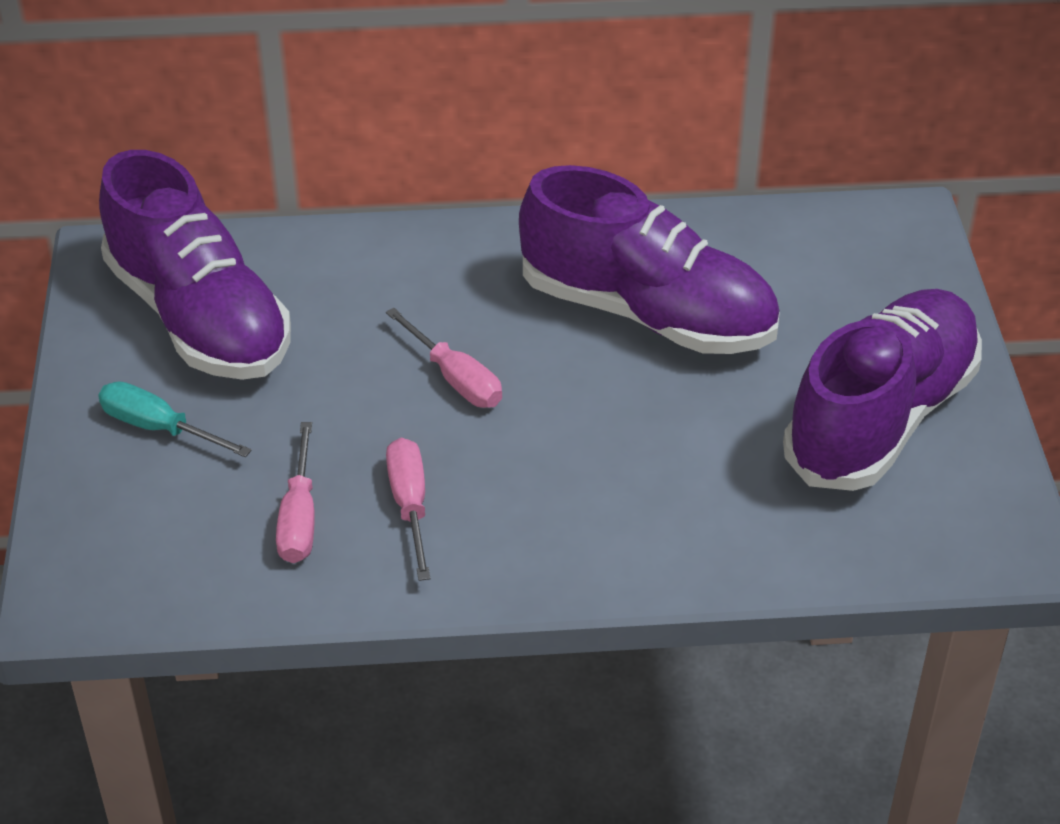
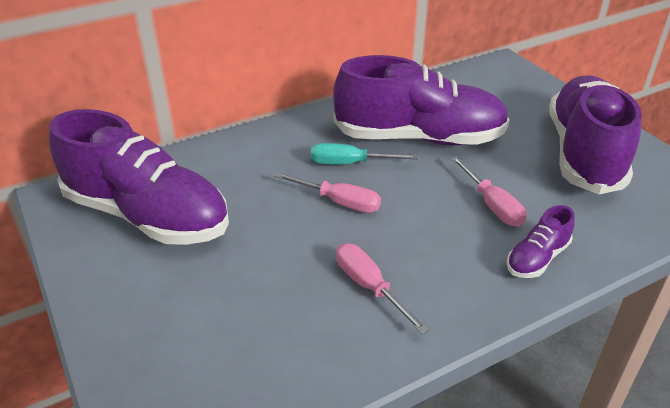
camera: 25 degrees left, 5 degrees down
(159, 428) = (159, 294): turquoise screwdriver -> turquoise screwdriver (350, 163)
(299, 518) = (301, 321): pink screwdriver -> pink screwdriver (492, 205)
(657, 545) = (537, 258): none -> purple shoe

